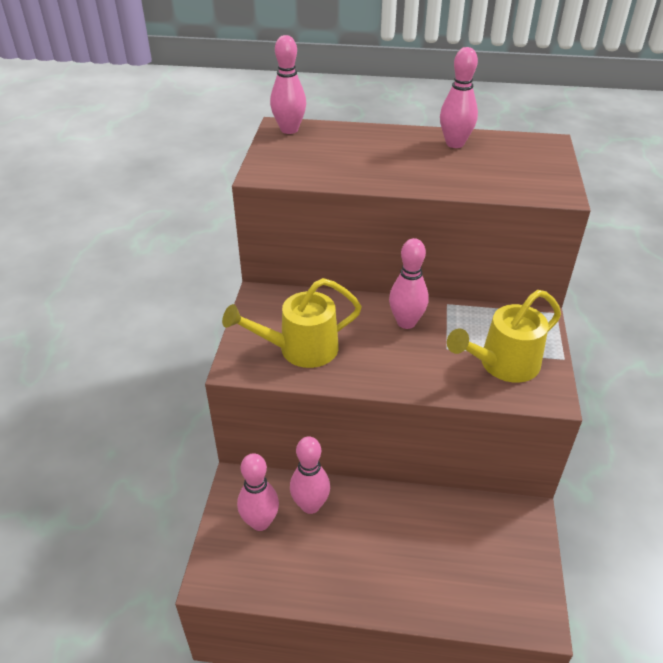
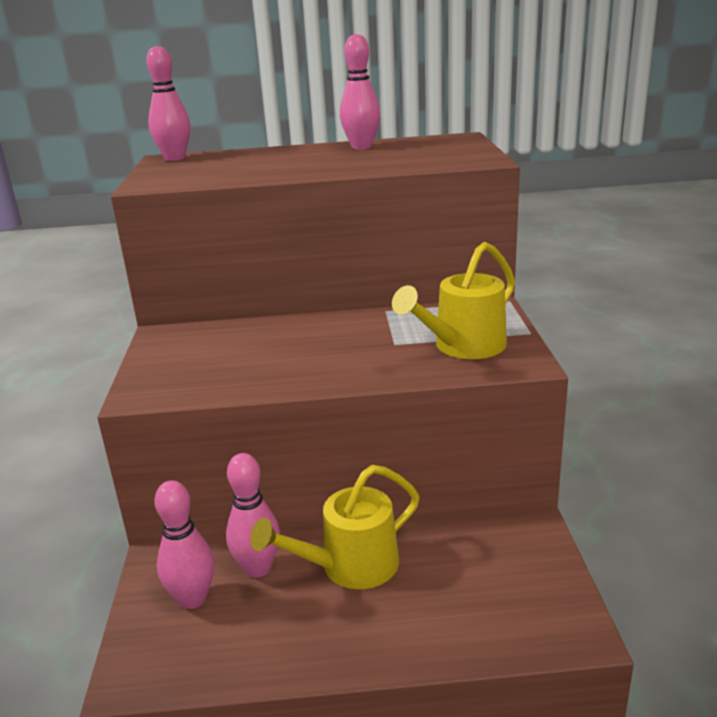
camera: 10 degrees left, 15 degrees down
(299, 349) = (216, 370): yellow watering can -> yellow watering can (349, 567)
(406, 322) = (342, 330): pink bowling pin -> none

